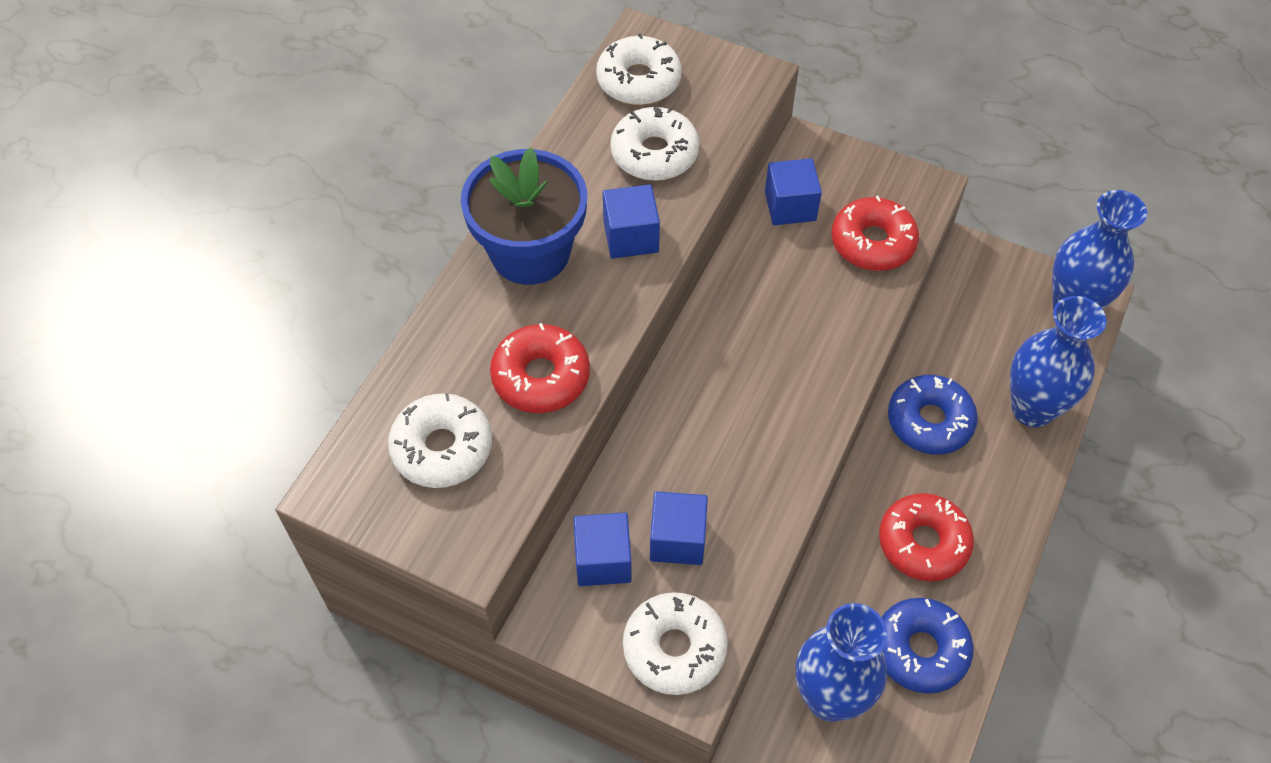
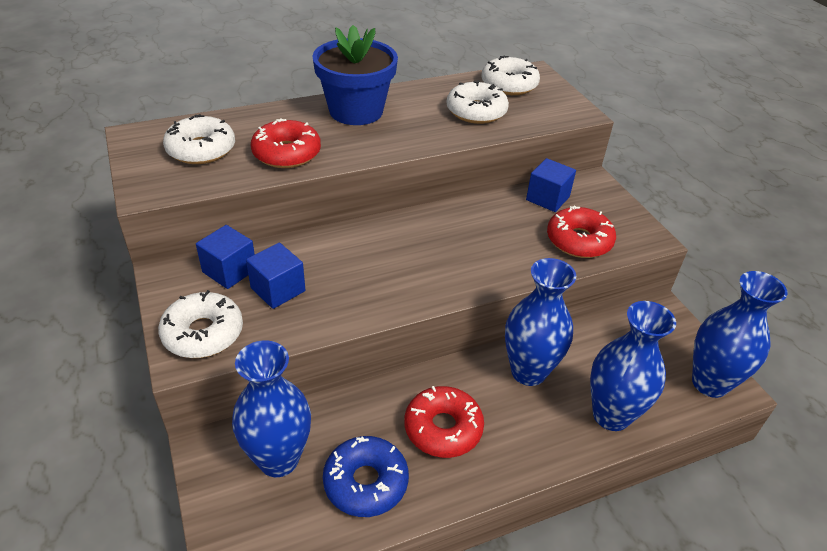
camera: 40 degrees right, 15 degrees down
(631, 237) = (415, 132): blue cube -> none
(929, 421) = (528, 372): blue donut -> blue vase

